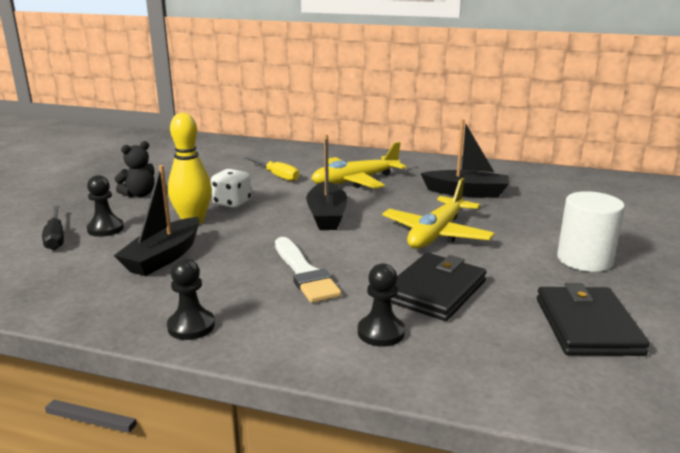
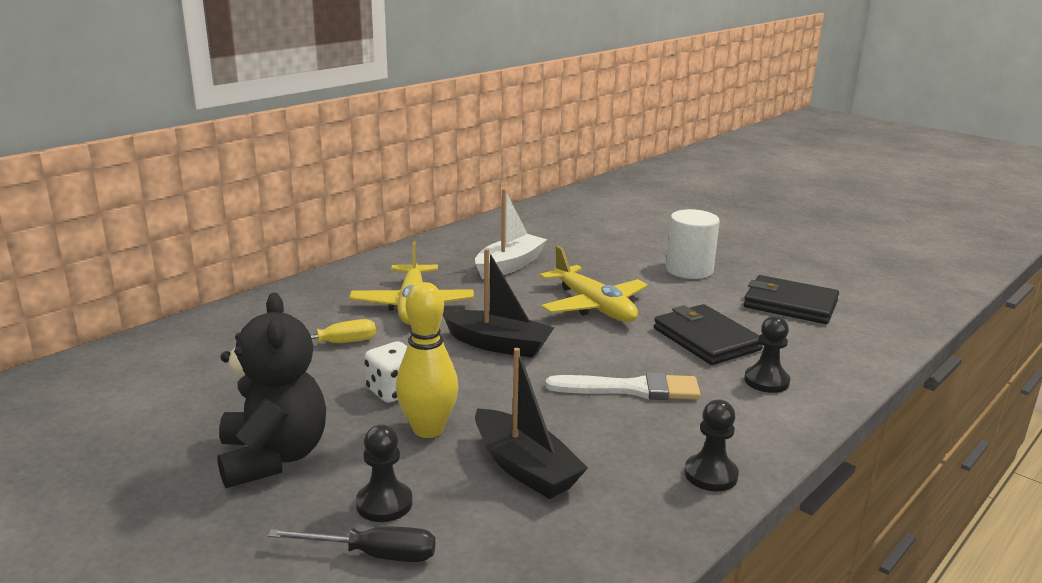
camera: 65 degrees left, 0 degrees up
(139, 194) = (273, 457): black teddy bear -> black teddy bear, size x1.78
(466, 192) = (509, 266): black boat -> white boat

